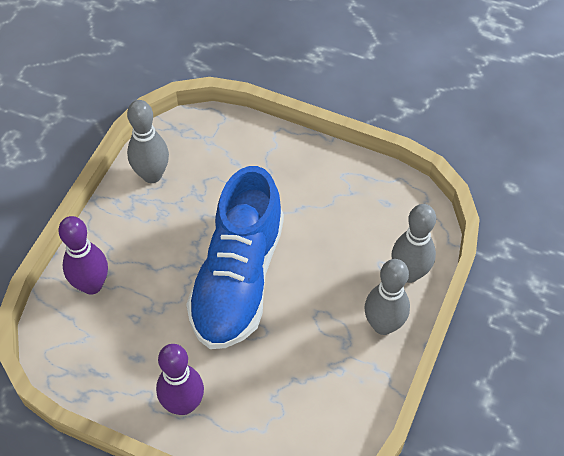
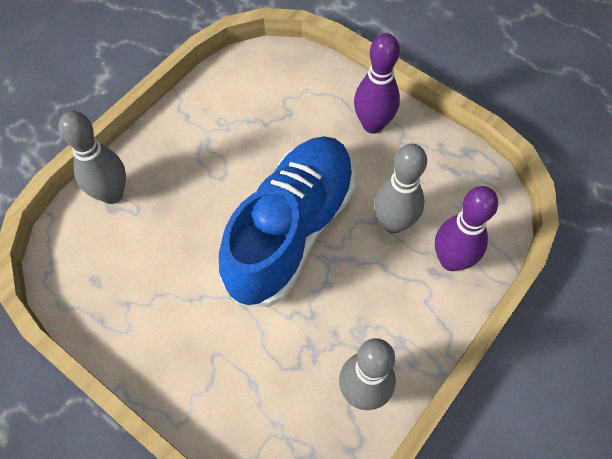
camera: 165 degrees left, 5 degrees up
(383, 325) = (162, 151): grey bowling pin -> grey bowling pin (393, 223)

